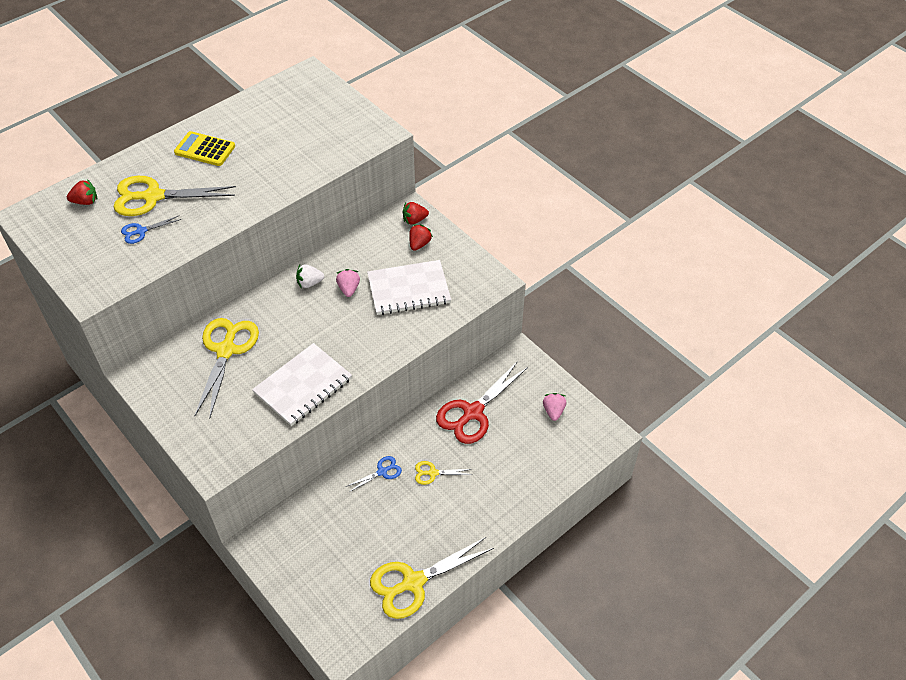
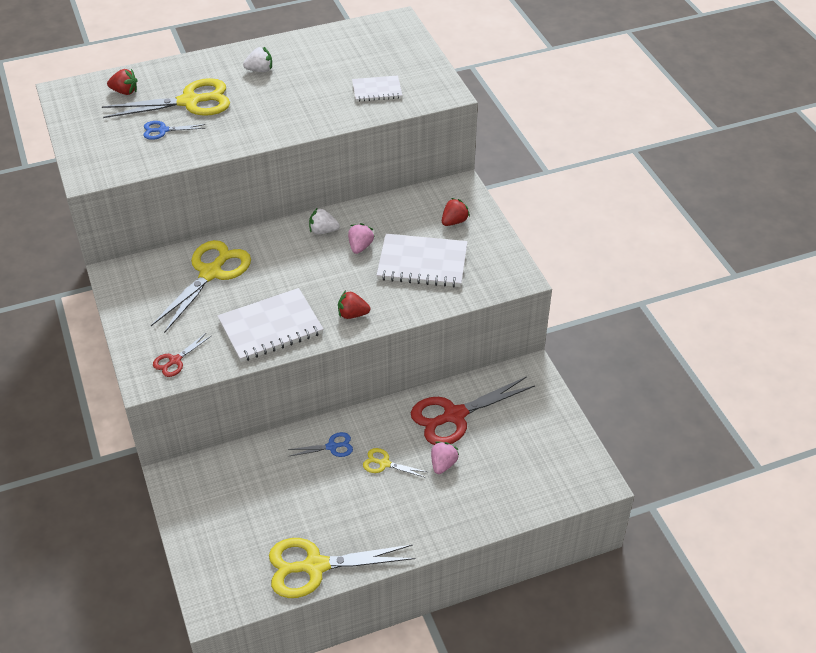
camera: 20 degrees right, 5 degrees down
(153, 197) = (189, 102): yellow scissors -> yellow scissors turned 150 degrees clockwise
(205, 149) = (260, 70): yellow calculator -> white strawberry
(231, 442) = (175, 360): none -> red scissors
(320, 144) = (377, 90): none -> white notebook
(414, 220) = (460, 197): red strawberry -> red strawberry (352, 314)
(553, 411) = (544, 439): pink strawberry -> pink strawberry (443, 464)

